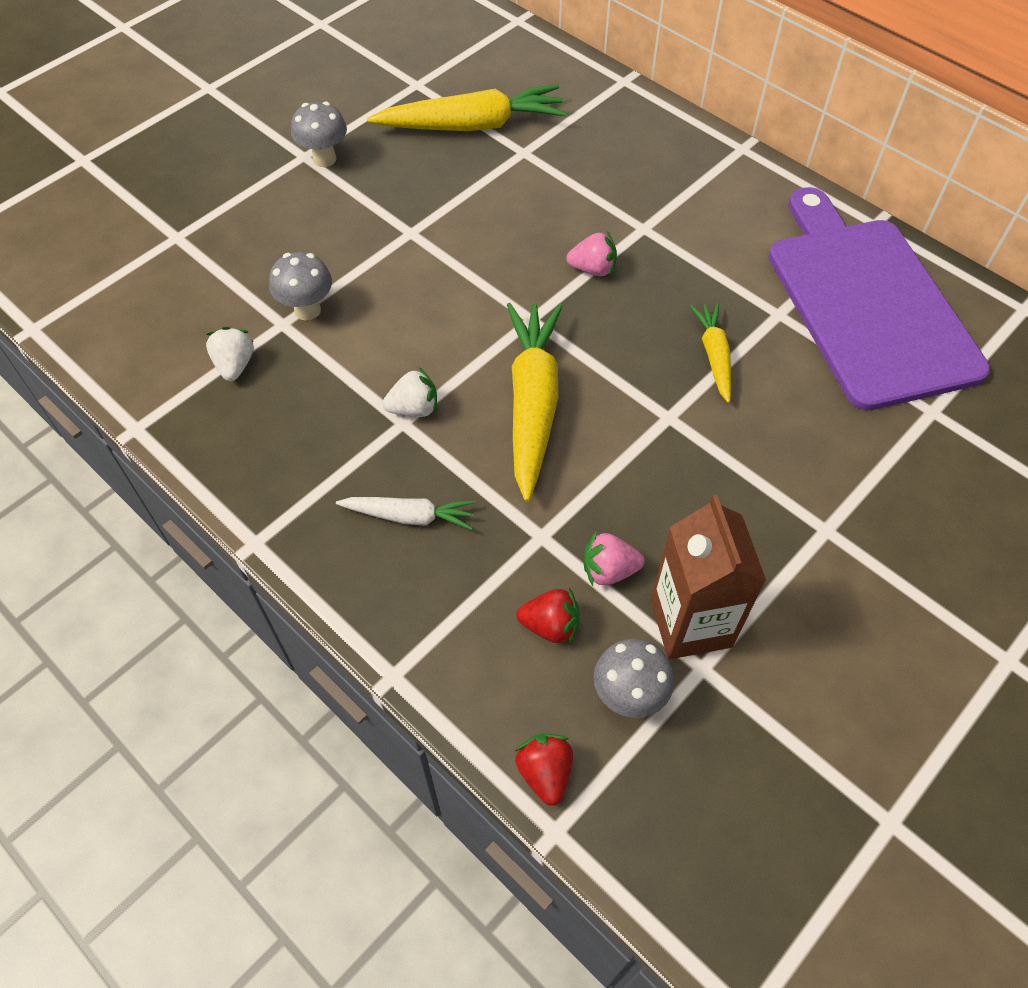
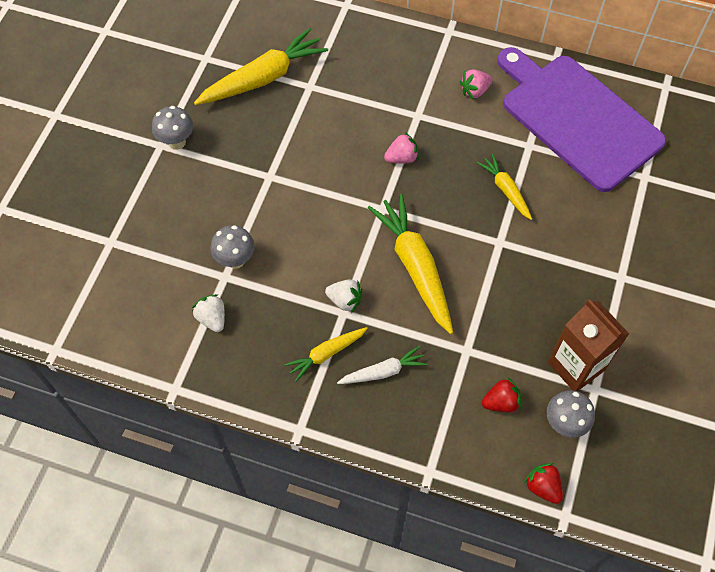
camera: 25 degrees left, 5 degrees up
(348, 464) = (326, 354): none -> yellow carrot
(414, 408) = (345, 300): white strawberry -> white strawberry turned 60 degrees clockwise
(609, 570) = (515, 354): pink strawberry -> pink strawberry (474, 91)

